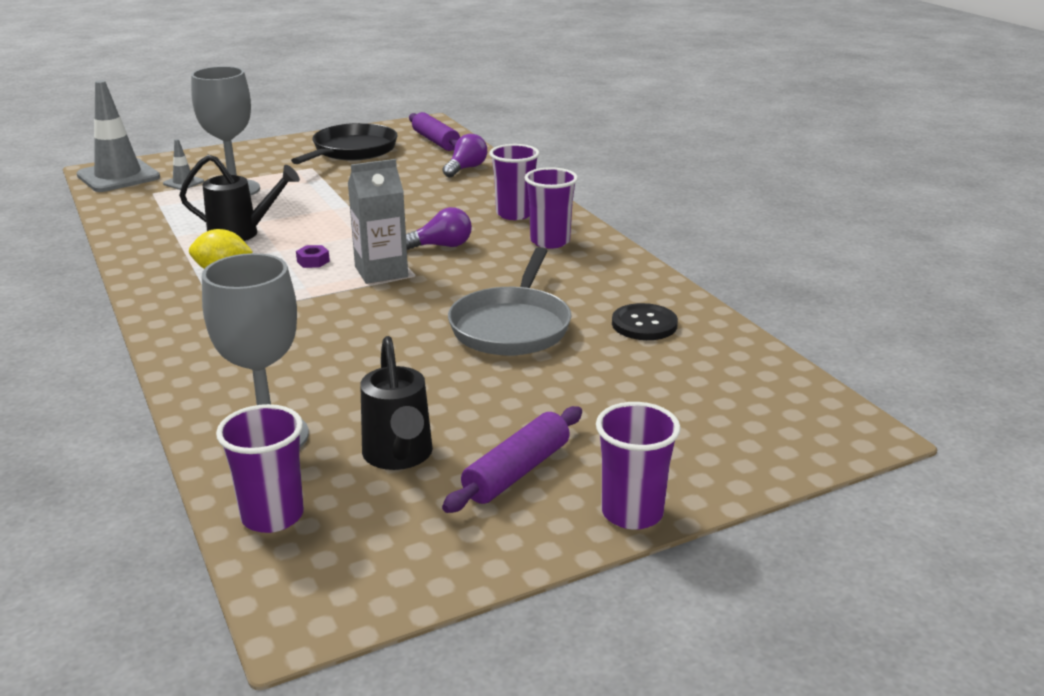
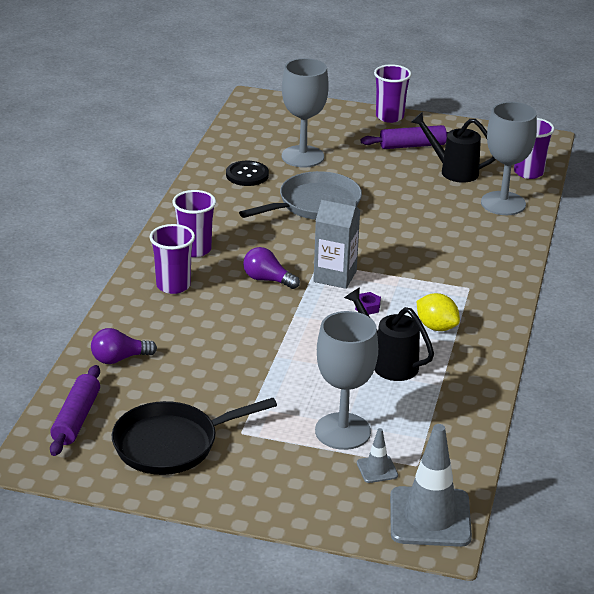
camera: 140 degrees left, 5 degrees up
(399, 456) = (453, 171): black watering can -> black watering can turned 90 degrees counterclockwise
(629, 376) = (302, 156): none -> grey goblet

